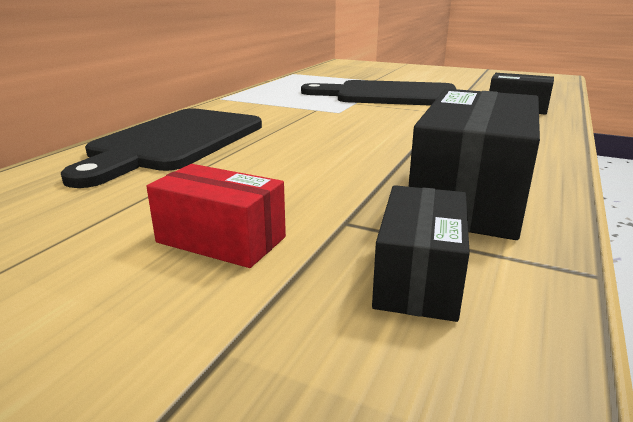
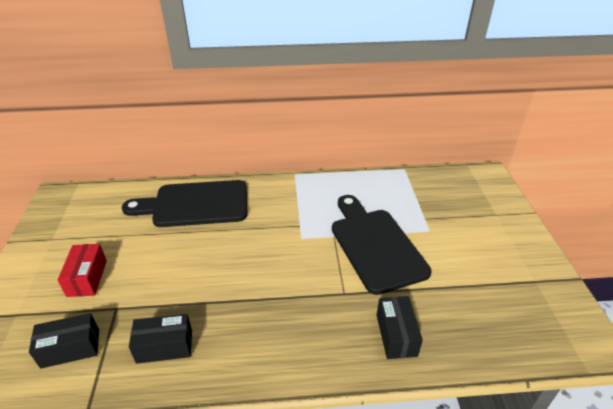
camera: 60 degrees right, 15 degrees up
(470, 196) = (164, 346): black box -> black box, size x0.58

